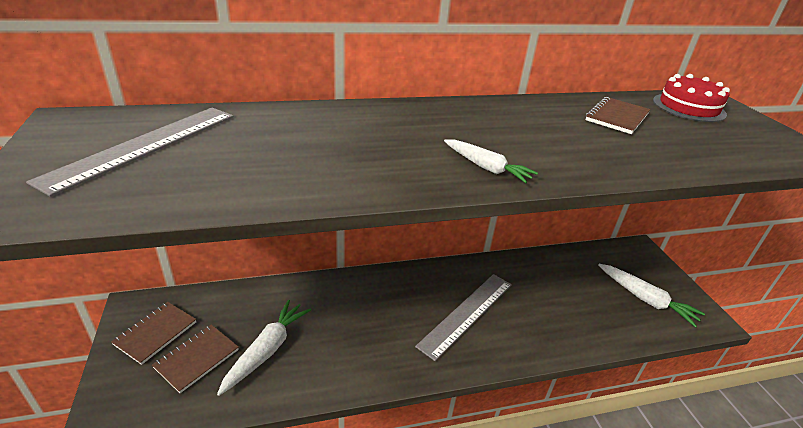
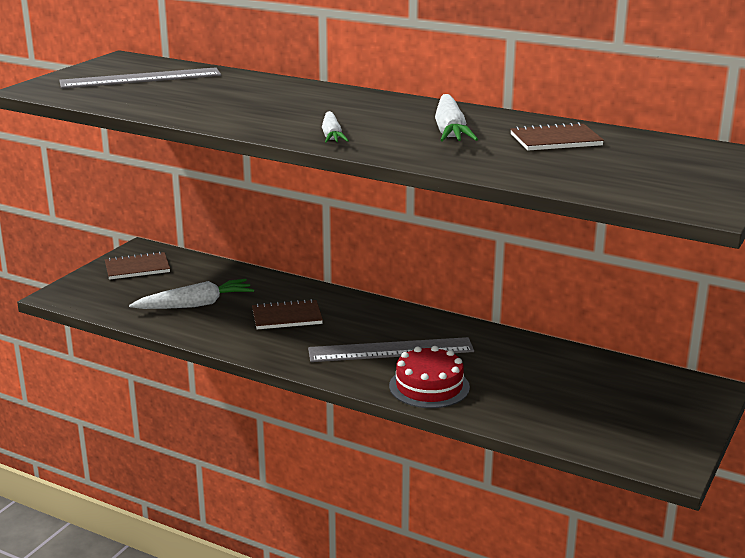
camera: 45 degrees right, 10 degrees down
(197, 359) = (145, 290): brown notebook -> brown notebook (287, 317)
(645, 299) = (618, 420): white carrot -> white carrot (450, 130)
(688, 107) = (679, 153): red cake -> red cake (429, 386)

